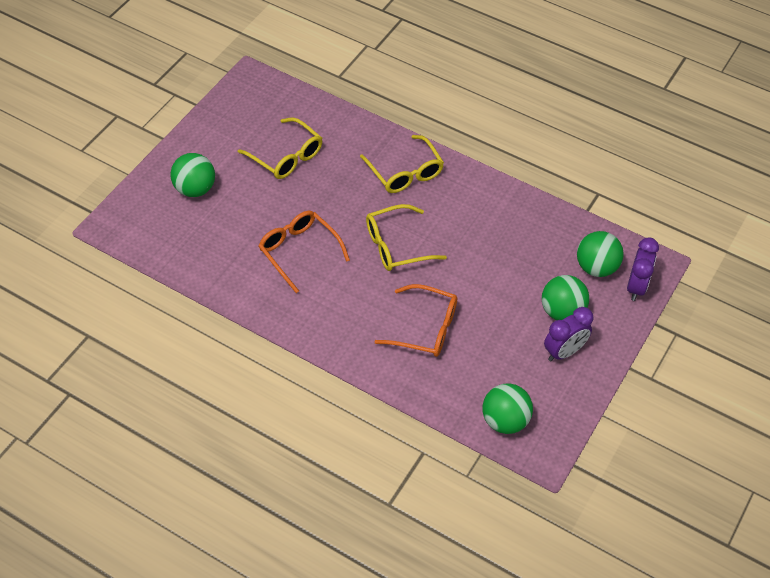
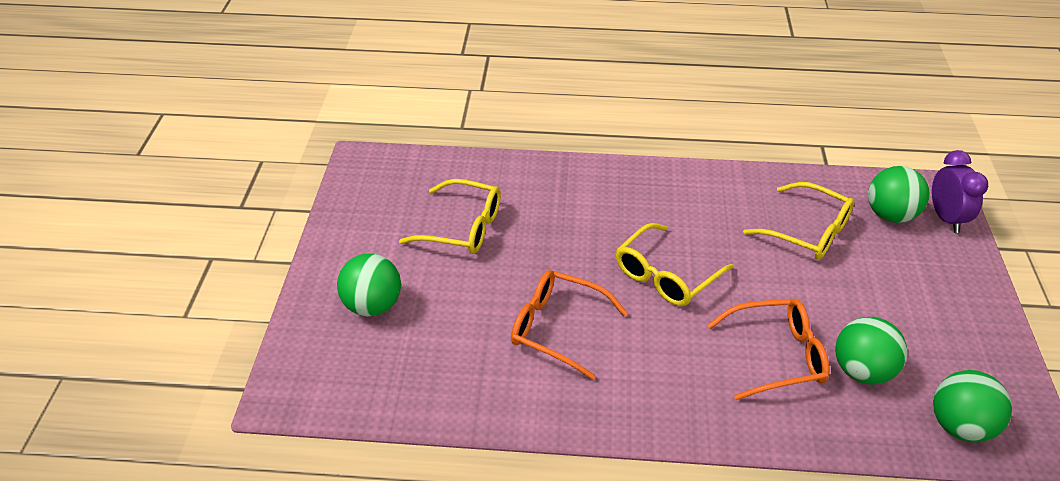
camera: 25 degrees left, 10 degrees down
(405, 173) = (612, 196): yellow glasses -> yellow glasses (808, 232)
(562, 311) = (900, 274): green ball -> green ball (862, 371)
(564, 352) = (944, 316): purple clock -> none

